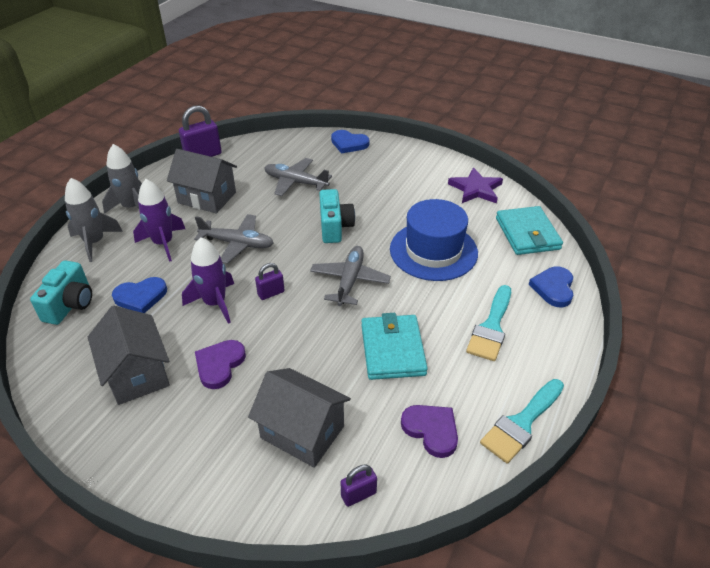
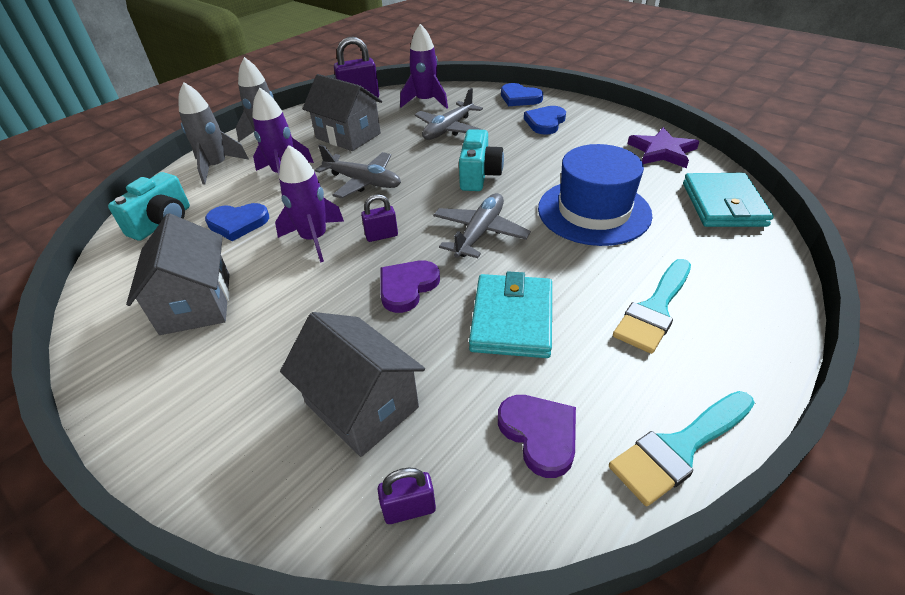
camera: 15 degrees right, 0 degrees up
(219, 365) = (292, 307): purple heart -> purple heart (407, 287)
(266, 154) = (426, 102): none -> purple rocket
(295, 182) = (448, 129): grey plane -> grey plane turned 90 degrees counterclockwise
(553, 288) = (752, 271): blue heart -> blue heart (545, 122)

